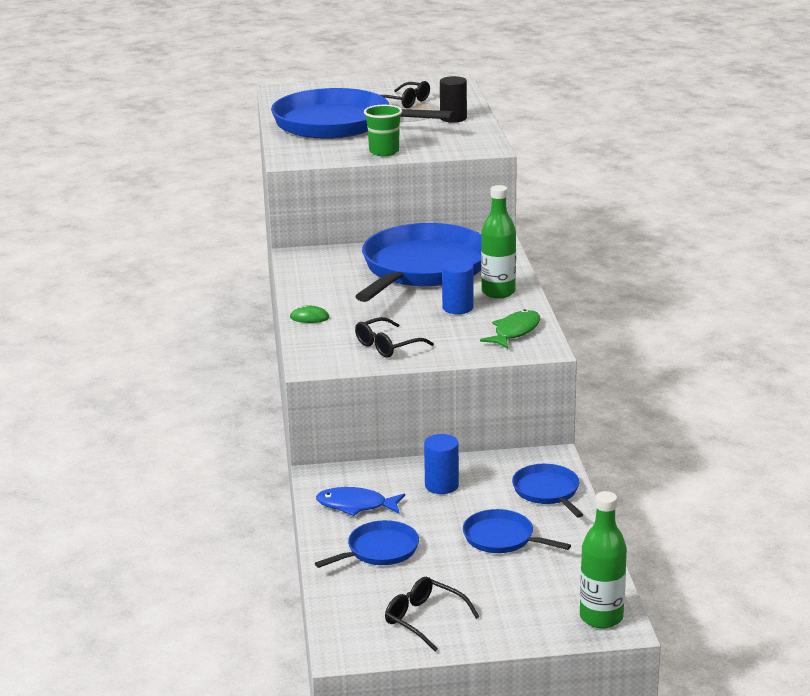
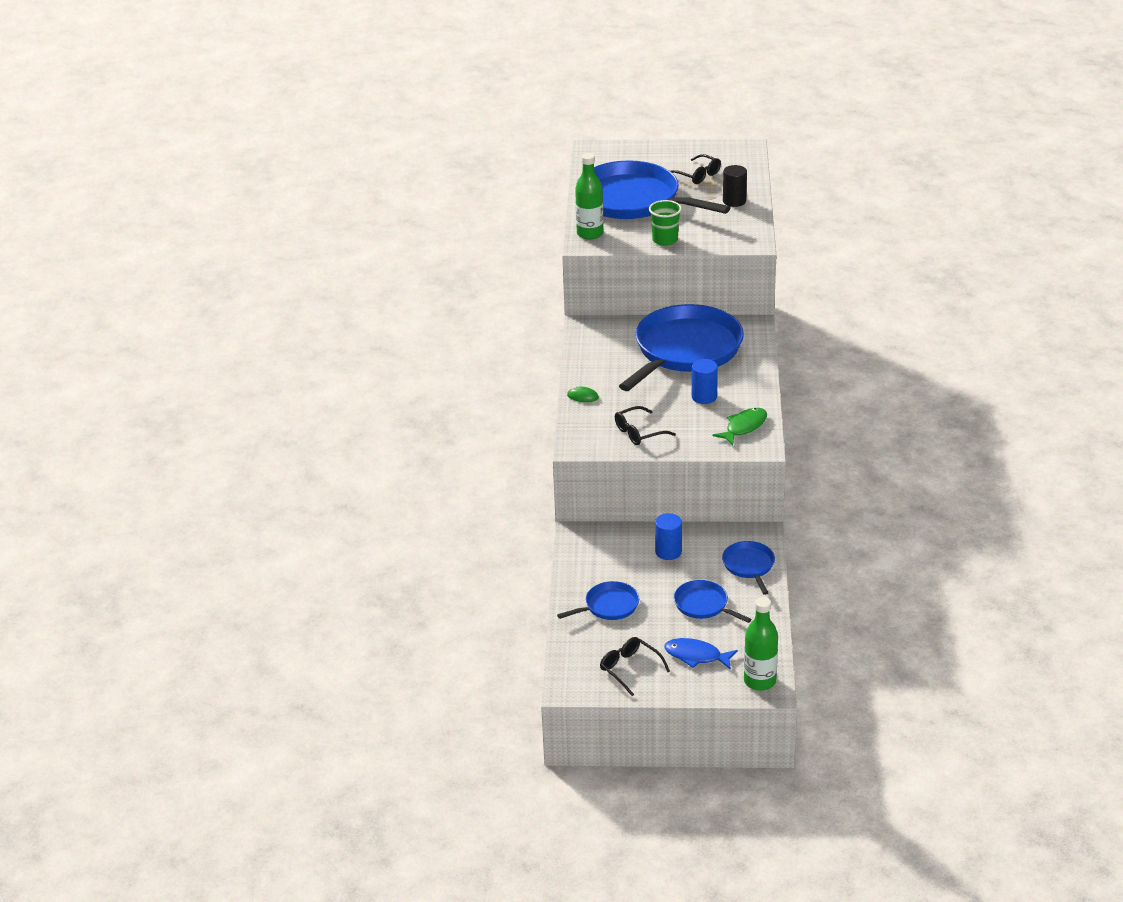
camera: 10 degrees right, 10 degrees up
(356, 505) = (598, 564): blue fish -> blue fish (696, 656)
(498, 292) = (741, 383): green bottle -> green bottle (590, 234)

